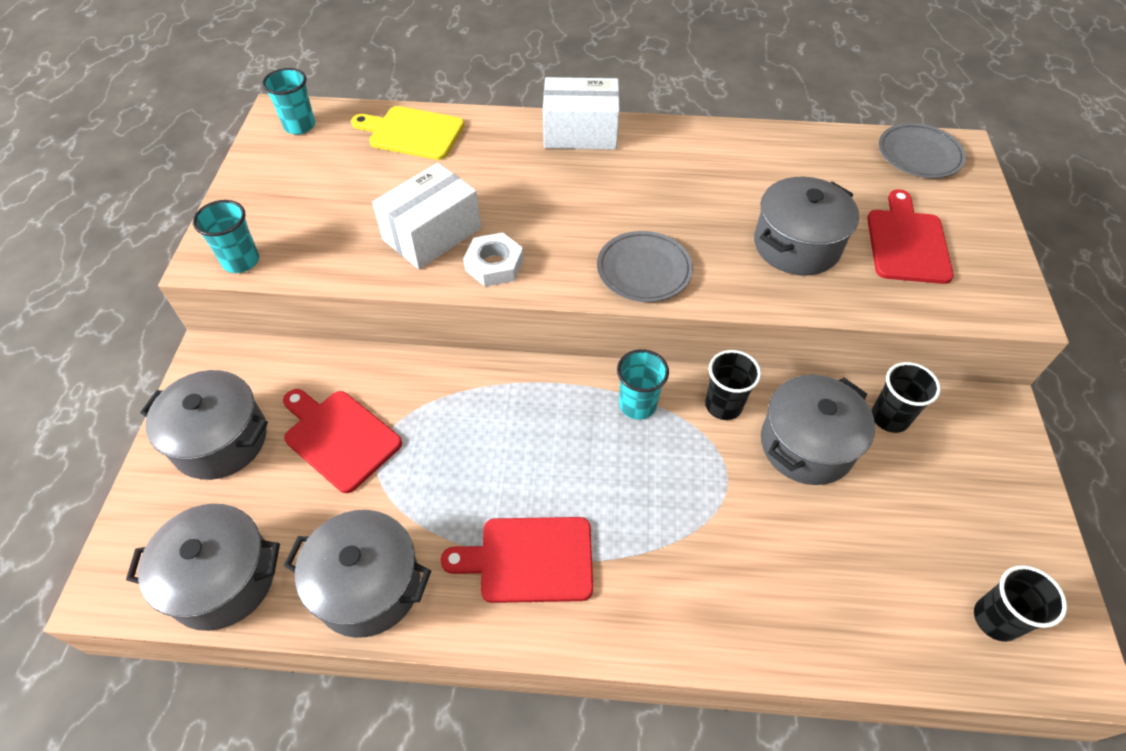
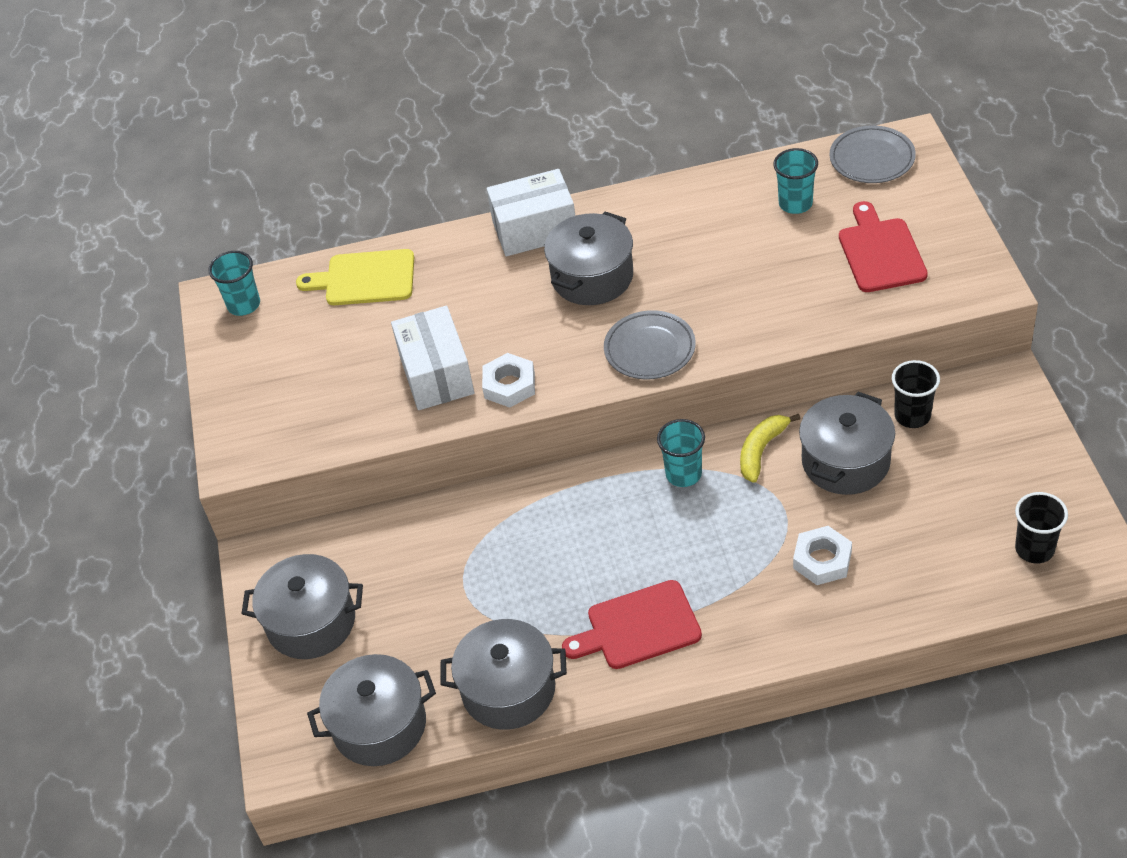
camera: 10 degrees left, 5 degrees down
(241, 261) = (267, 453): turquoise cup -> turquoise cup (795, 204)
(339, 437) = (421, 586): red cutting board -> none
(432, 234) = (436, 374): white box -> white box turned 45 degrees counterclockwise
(723, 405) = (761, 450): black cup -> yellow banana
(750, 549) = (822, 560): none -> white nut
(796, 245) = (781, 284): grey pot -> grey pot (592, 277)

